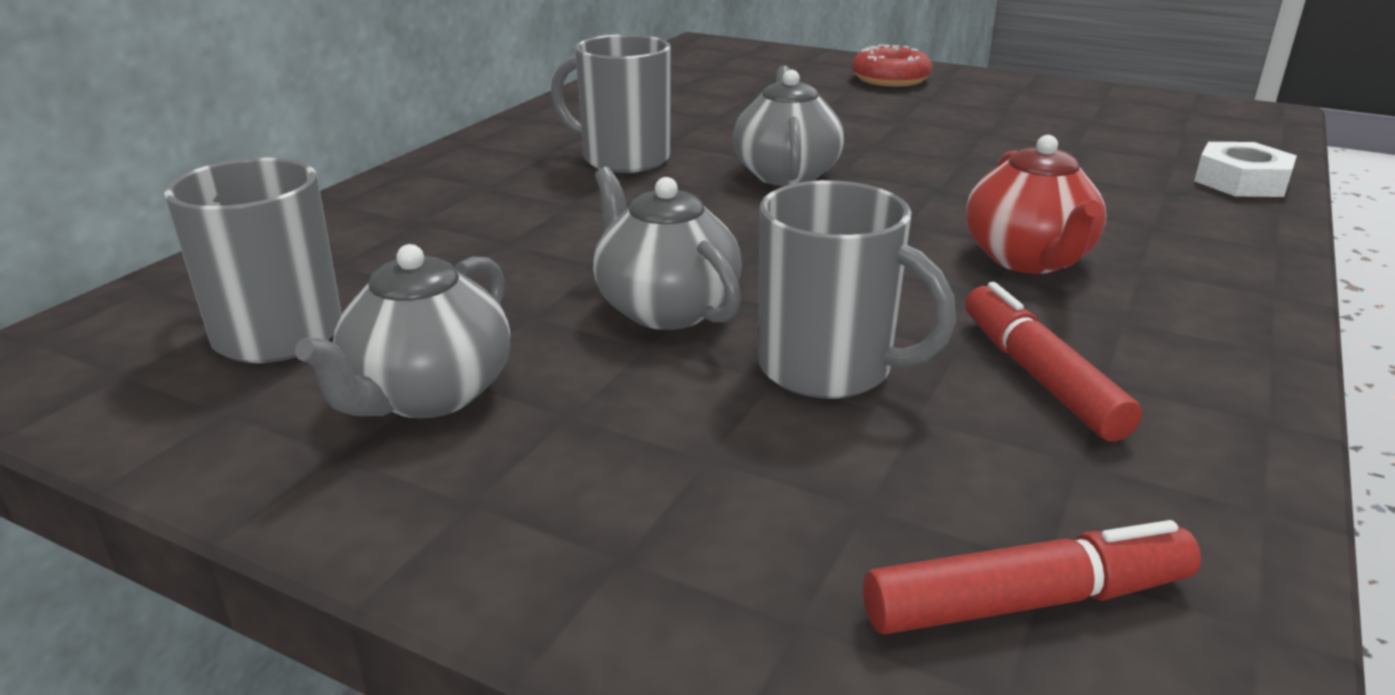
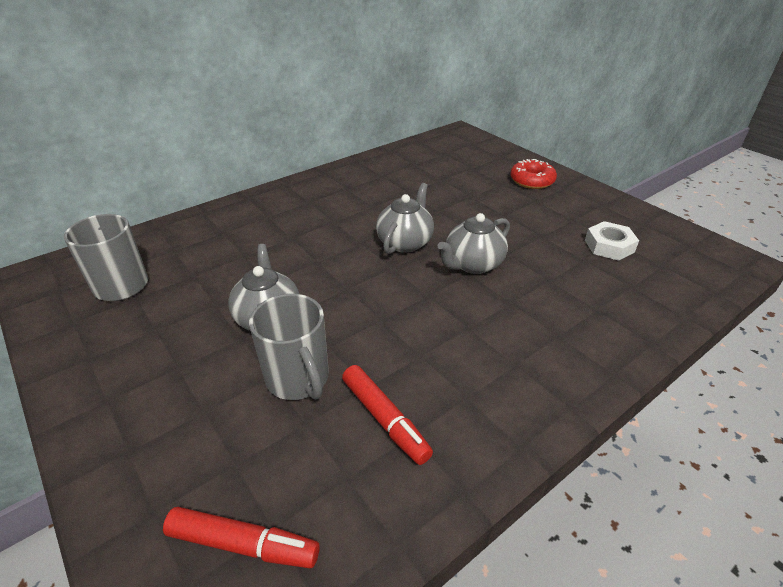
camera: 25 degrees right, 10 degrees up
(428, 395) = (141, 338): grey teapot -> grey teapot (473, 264)
(623, 159) = (341, 212): grey mug -> none
(1028, 259) = (463, 339): red teapot -> none
(1039, 376) = (384, 419): red marker -> red marker turned 135 degrees clockwise
(1241, 181) = (653, 315): white nut -> white nut (609, 246)

